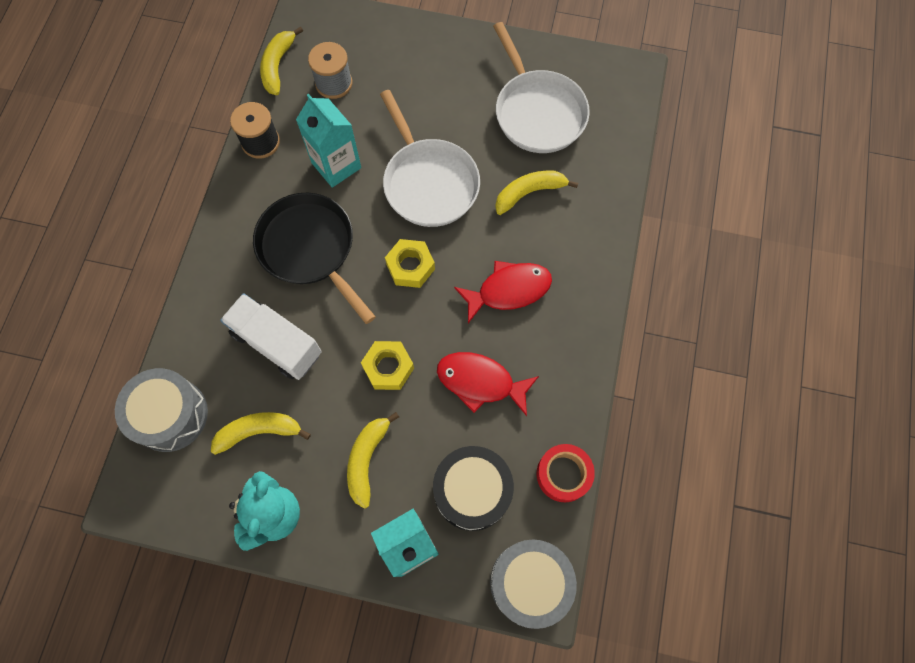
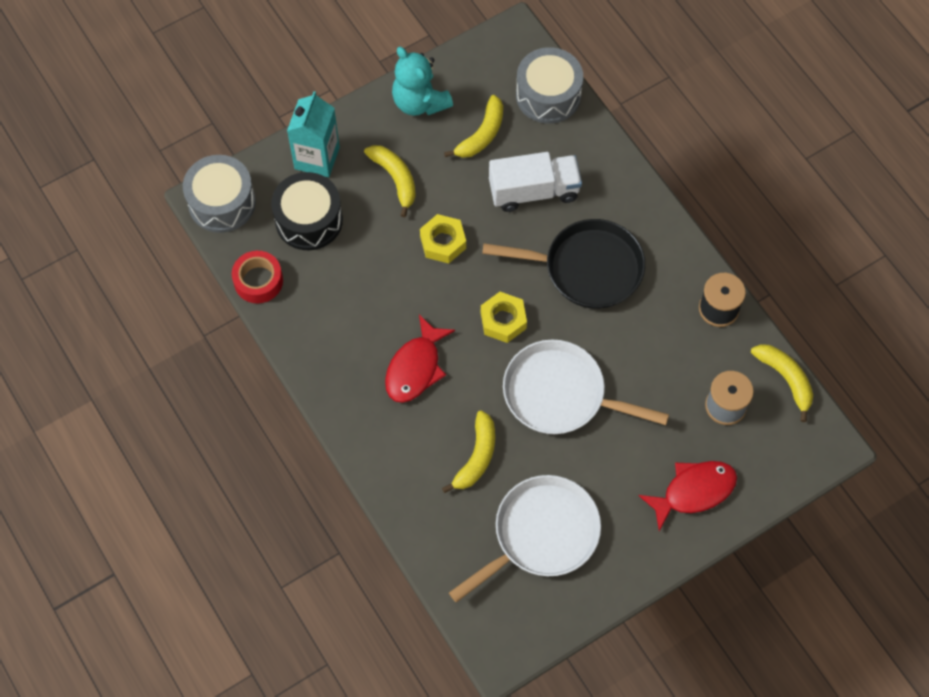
camera: 135 degrees right, 5 degrees down
(336, 165) = (643, 343): turquoise carton -> none
(480, 382) = (371, 288): red fish -> red fish (693, 491)
(537, 112) = (541, 534): white pan -> white pan turned 120 degrees clockwise

